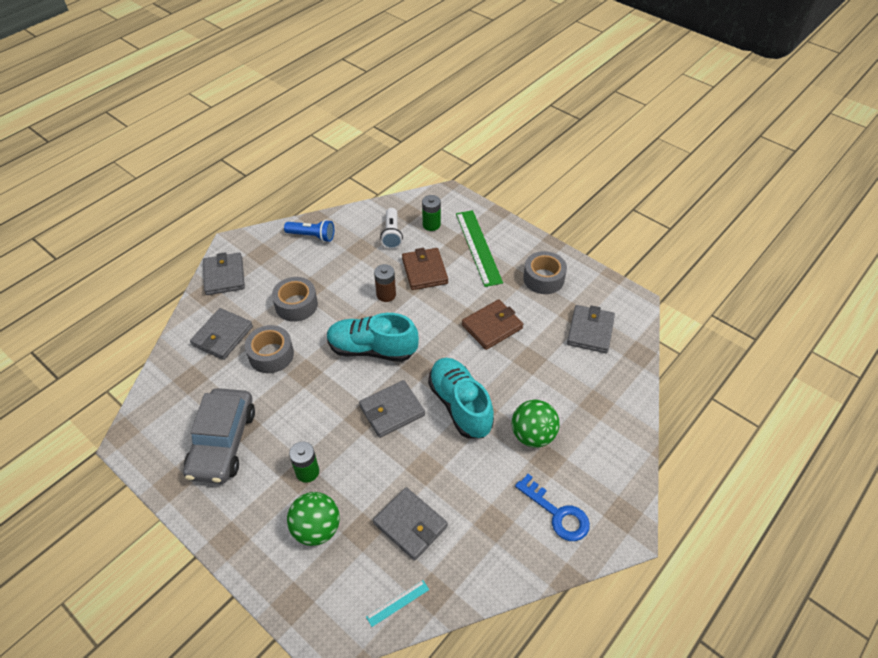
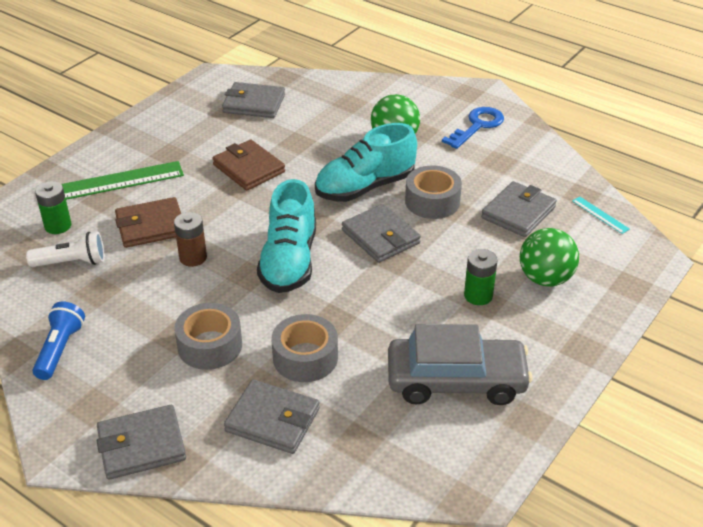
camera: 95 degrees left, 10 degrees down
(543, 278) = (172, 133): grey tape -> grey tape (432, 201)

